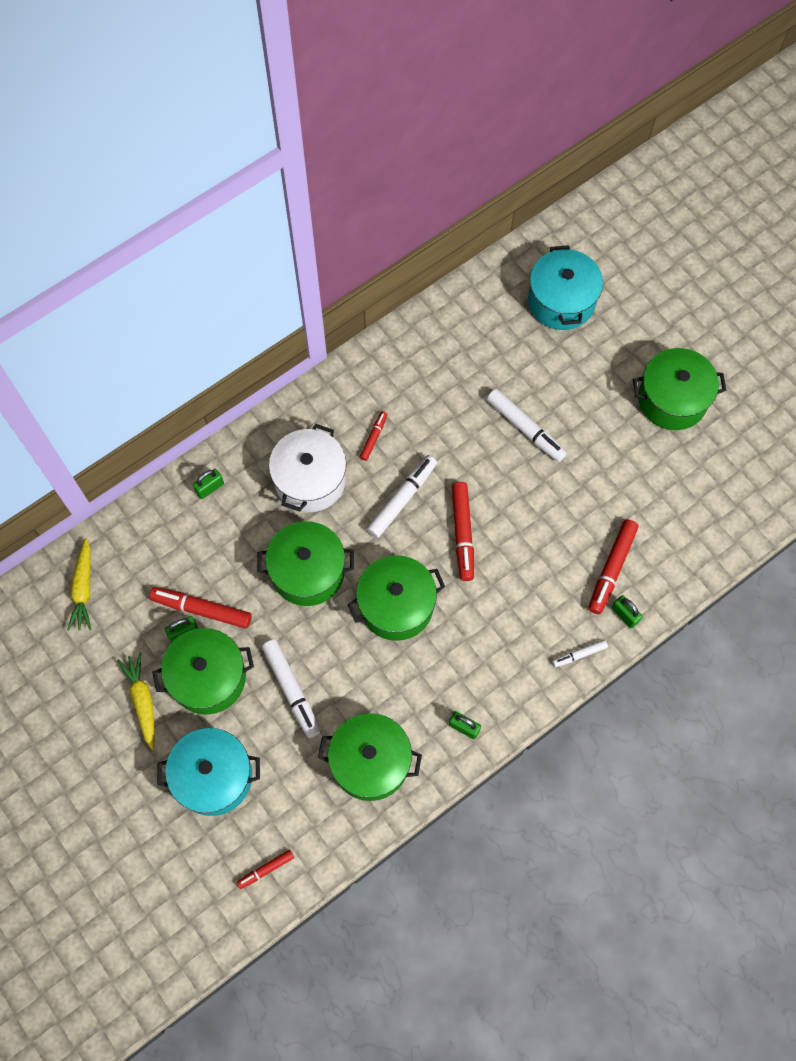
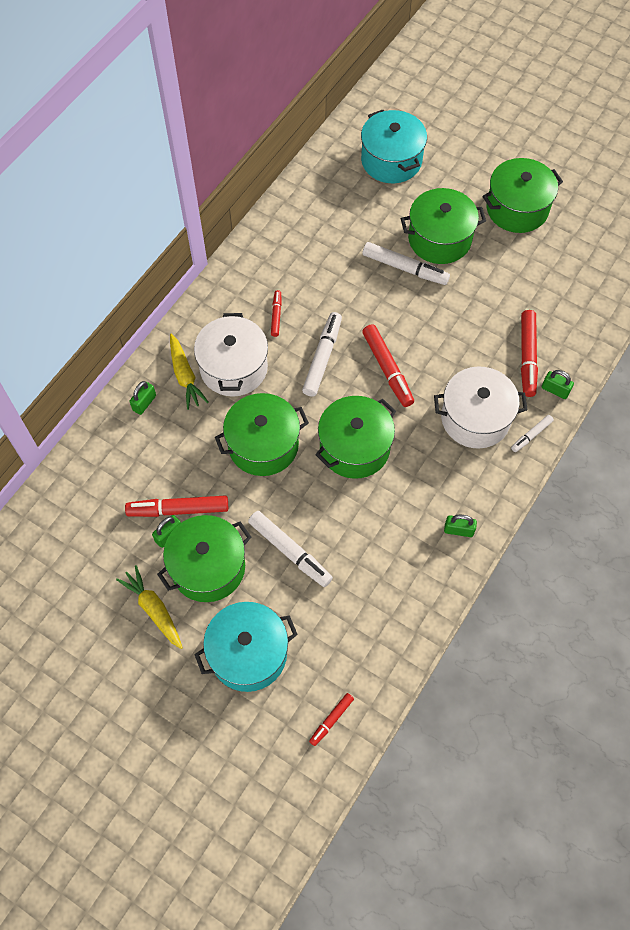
camera: 20 degrees left, 5 degrees down
(83, 589) = (58, 528): yellow carrot -> yellow carrot (185, 376)
(370, 762) = (388, 589): green pot -> green pot (439, 239)
(530, 617) = (475, 418): none -> white pot

